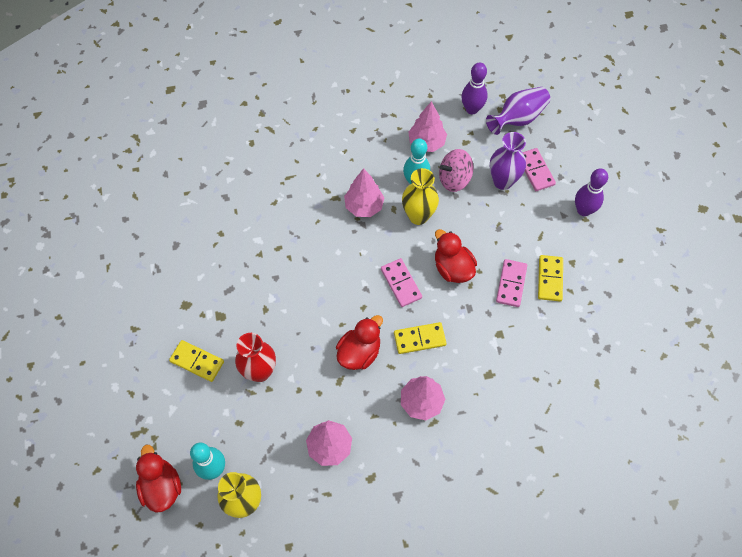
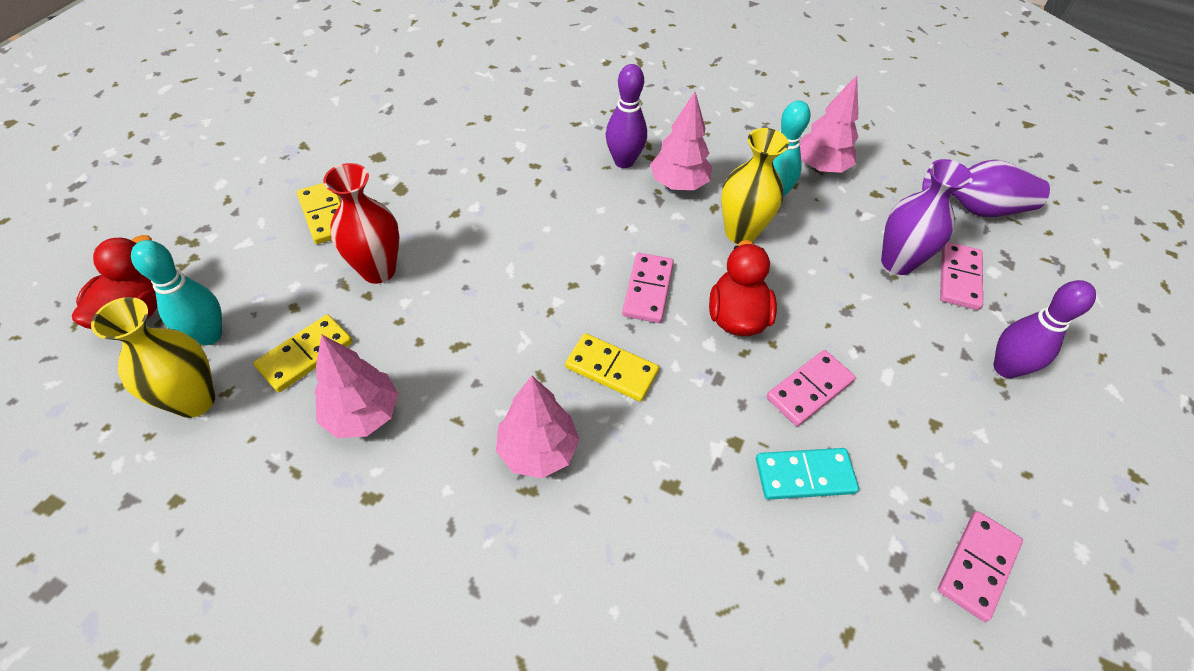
camera: 35 degrees right, 10 degrees down
(359, 352) = (516, 331): red duck -> none
(454, 179) = (826, 222): pink spinning top -> none
(472, 109) = (914, 166): purple bowling pin -> purple bowling pin (624, 161)
(537, 328) = (804, 476): none -> turquoise domino
(550, 279) = (879, 422): yellow domino -> yellow domino (305, 355)
(625, 318) = (977, 566): none -> pink domino

